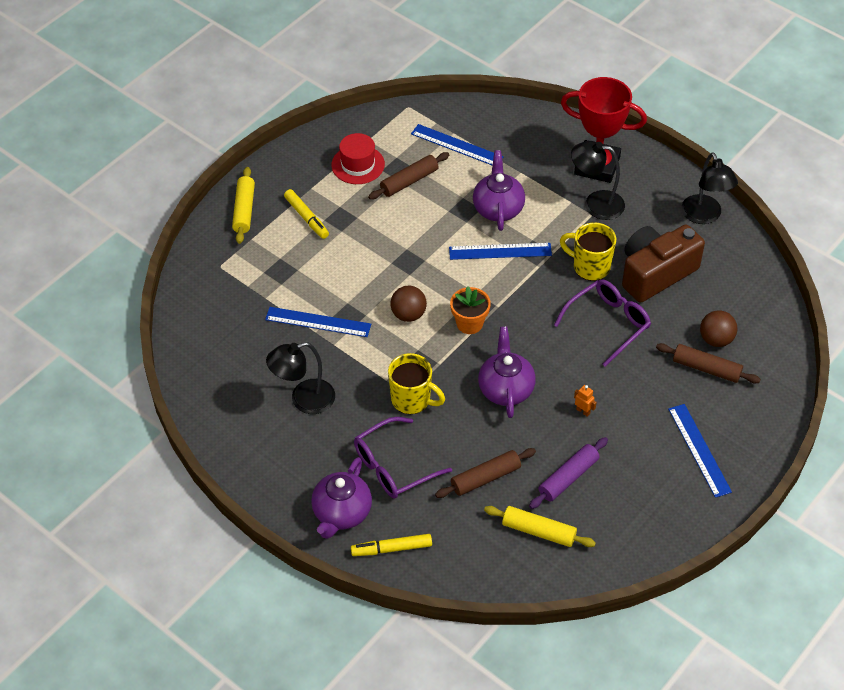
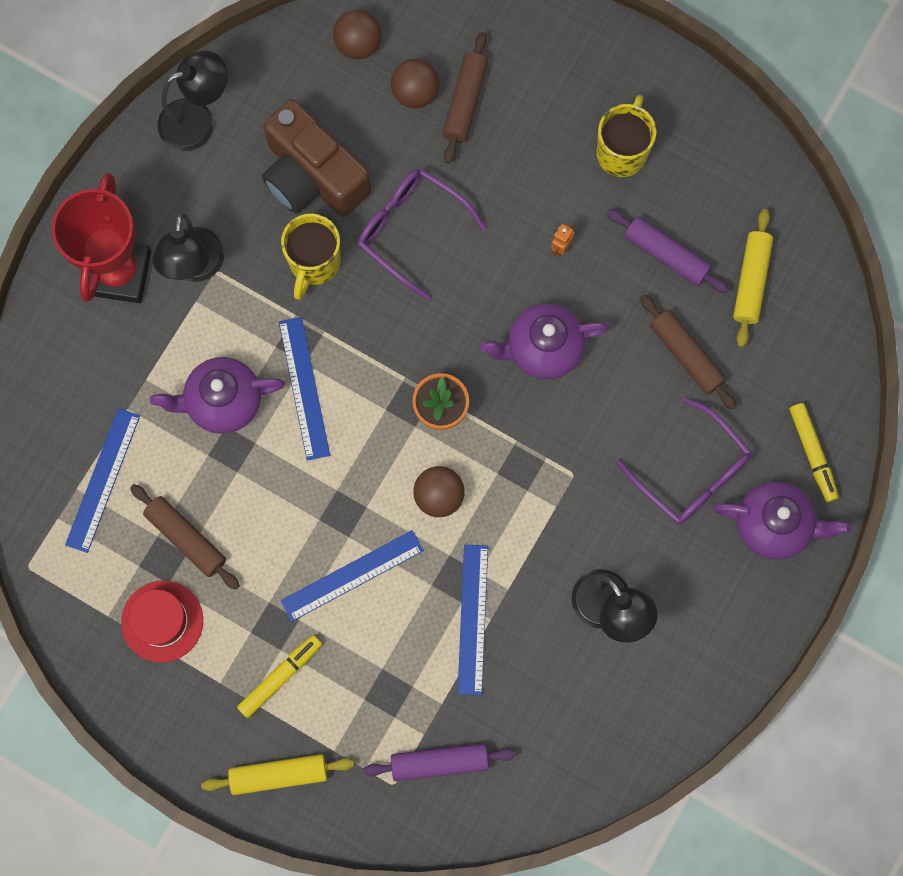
camera: 100 degrees left, 25 degrees up
(227, 292) = (439, 762): none -> purple rolling pin
(412, 400) = (582, 467): yellow mug -> yellow mug (622, 152)
(699, 450) = (594, 103): blue ruler -> blue ruler (352, 575)
(757, 311) = (358, 44): none -> brown ball

